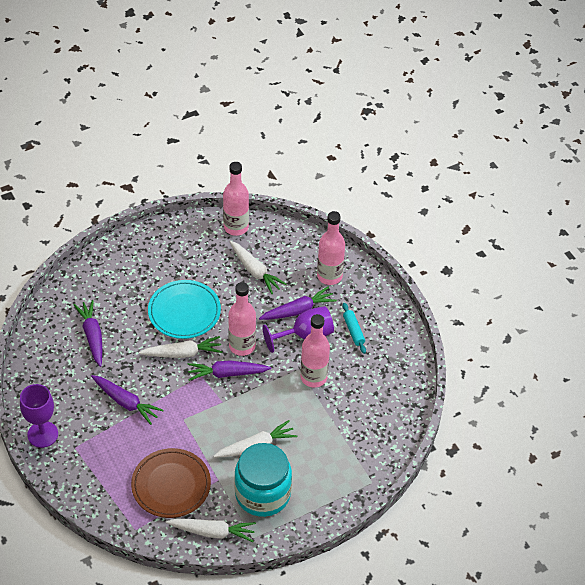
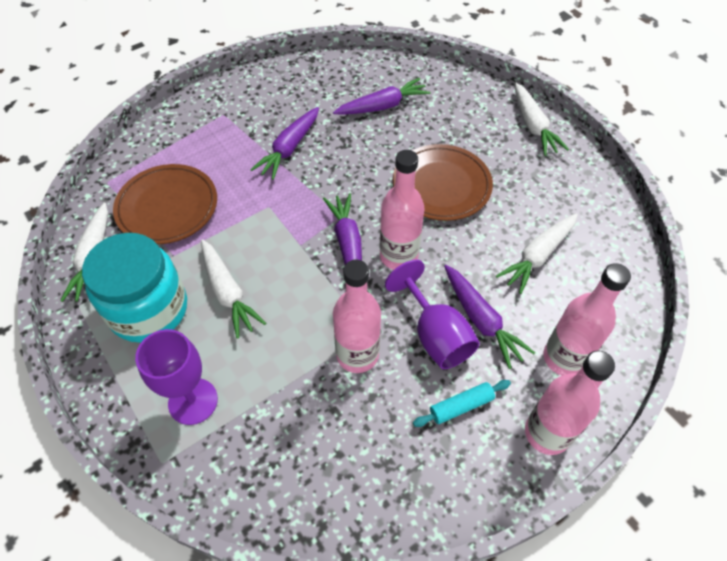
camera: 85 degrees right, 5 degrees up
(42, 434) = (240, 87): purple goblet -> purple goblet (193, 401)
(182, 353) = (373, 192): white carrot -> white carrot (533, 126)
(184, 312) = (441, 185): turquoise plate -> brown plate
(236, 227) = (610, 224): pink bottle -> pink bottle (547, 433)

